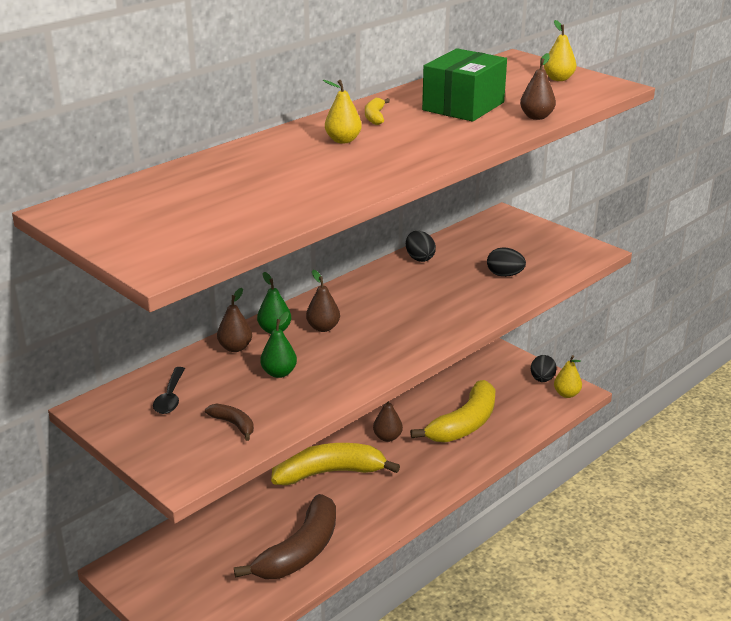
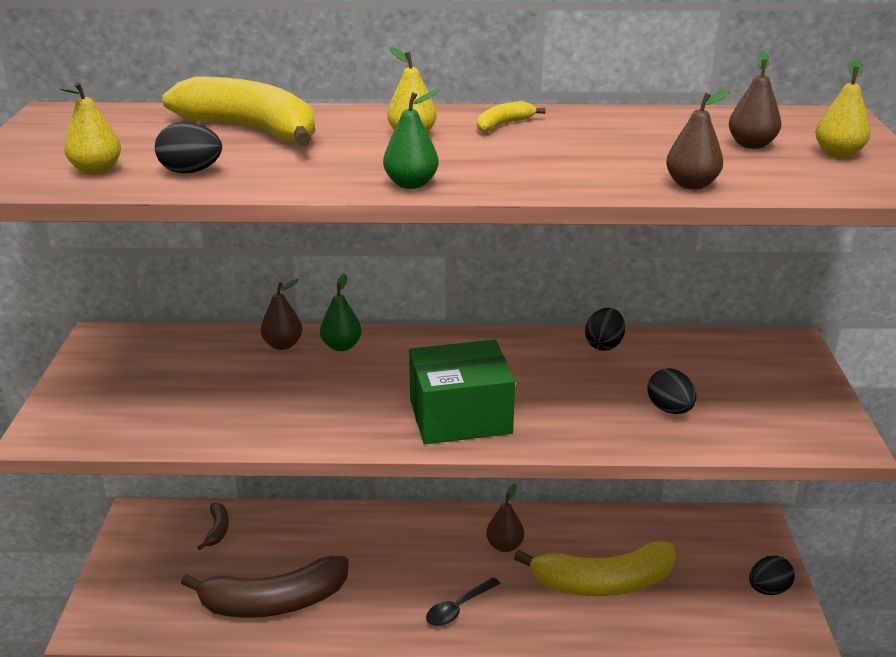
camera: 45 degrees right, 0 degrees up
(170, 397) = (161, 360): black spoon -> black spoon (458, 608)
(234, 424) = (156, 412): brown banana -> brown banana (217, 530)
(277, 207) = (191, 171): none -> black egg
(279, 373) = (272, 388): green pear -> green pear (411, 184)
(323, 328) = (385, 366): brown pear -> brown pear (751, 145)
(329, 473) = (403, 545): yellow banana -> yellow banana (252, 130)
(463, 106) = (629, 145): green box -> green box (460, 416)
(566, 394) = (776, 626): yellow pear -> yellow pear (96, 170)

